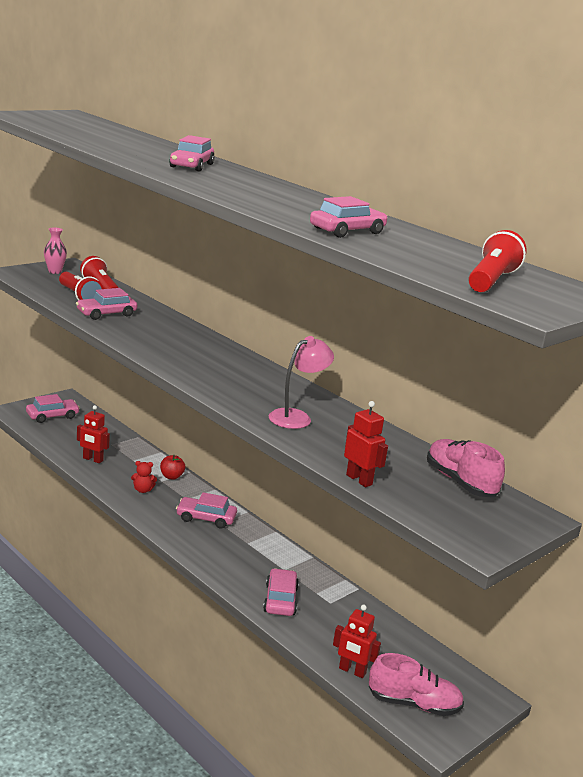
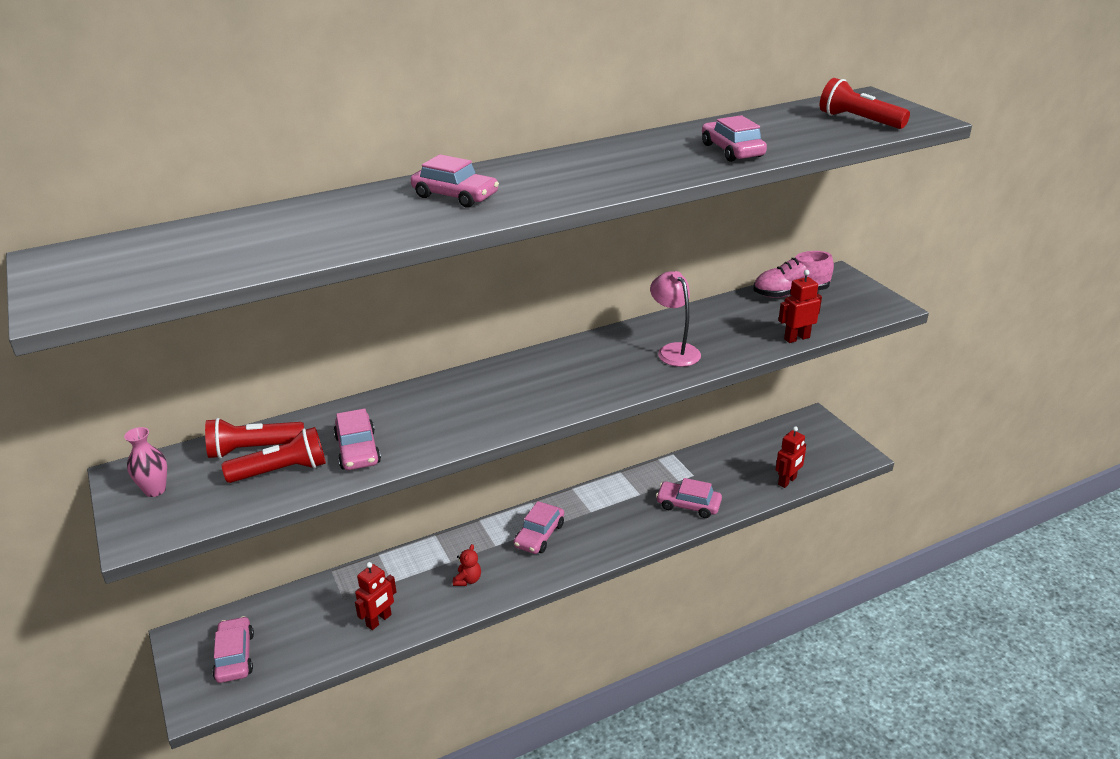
camera: 70 degrees left, 10 degrees up
(171, 476) = (442, 552): red apple -> none
(413, 704) = (824, 457): pink shoe -> none

